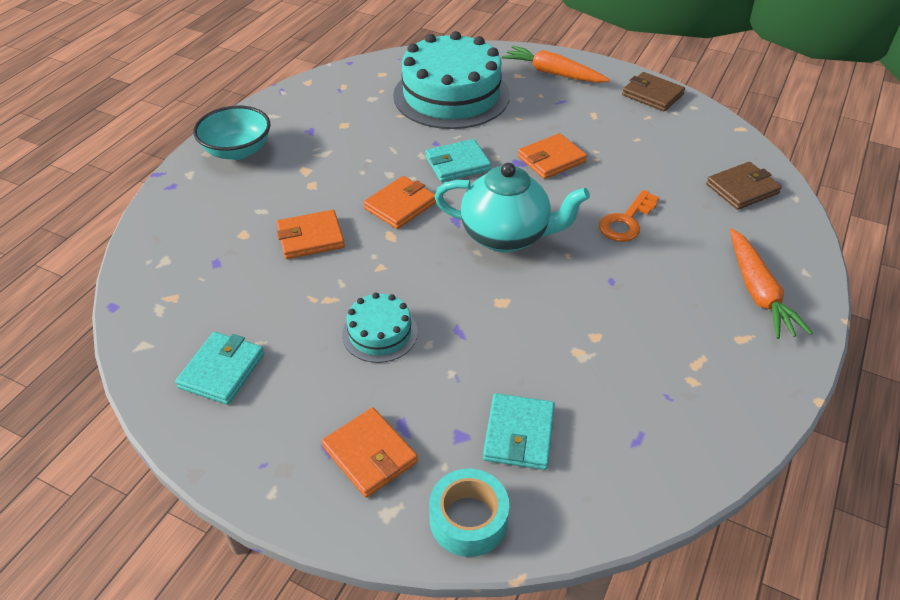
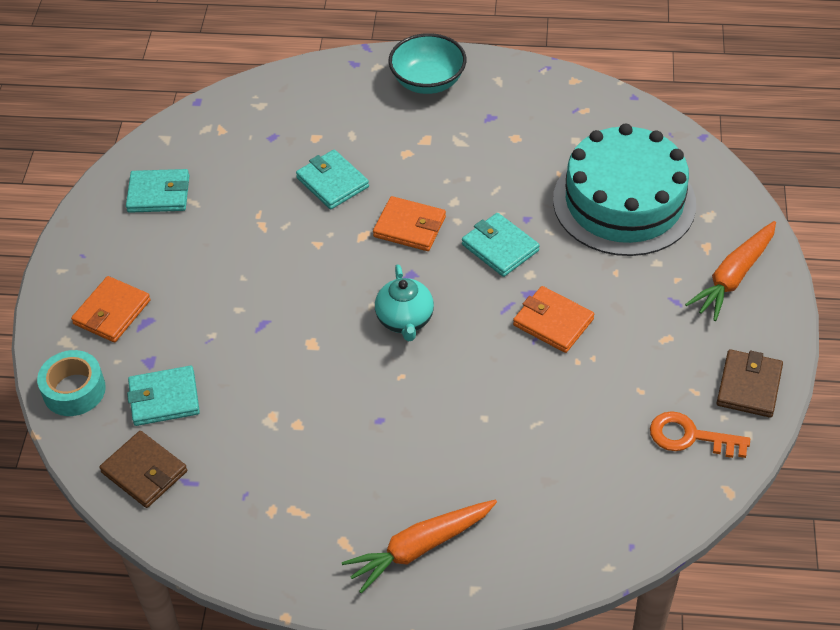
camera: 70 degrees right, 5 degrees up
(310, 238) = (332, 182): orange wallet -> turquoise wallet
(380, 333) = (237, 273): turquoise cake -> none
(506, 236) = (405, 320): turquoise teapot -> turquoise teapot, size x0.63
(552, 73) = (733, 277): orange carrot -> orange carrot turned 150 degrees counterclockwise
(626, 221) = (479, 412): orange key -> orange key (690, 437)
(742, 189) = (597, 510): brown wallet -> brown wallet (144, 472)

